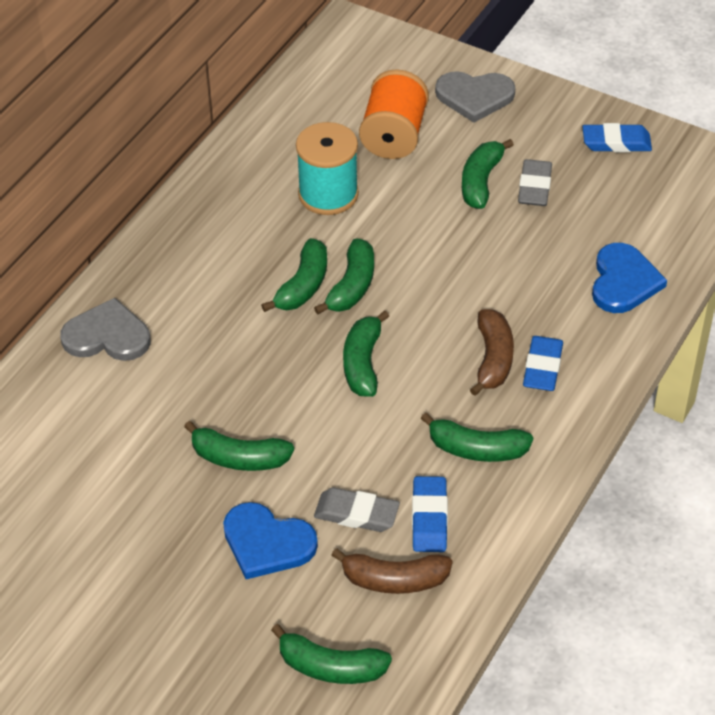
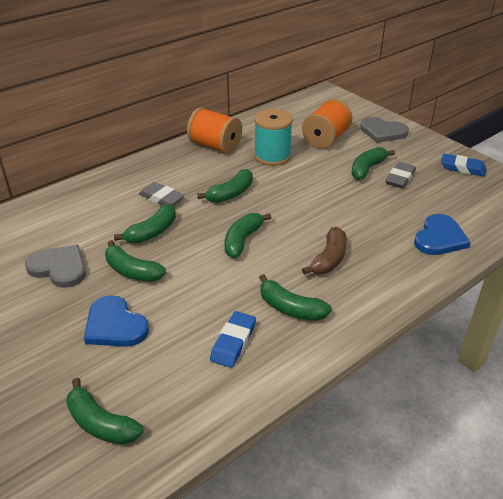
camera: 20 degrees right, 10 degrees down
(107, 336) = (103, 191): grey heart -> grey heart (59, 268)
(228, 197) = (215, 146): none -> orange spool
(352, 286) = (260, 200): green banana -> green banana (152, 232)
(356, 514) = (185, 325): grey eraser -> grey eraser (161, 198)
(394, 580) = (184, 376): brown banana -> none
(542, 367) = (361, 272): blue eraser -> none

